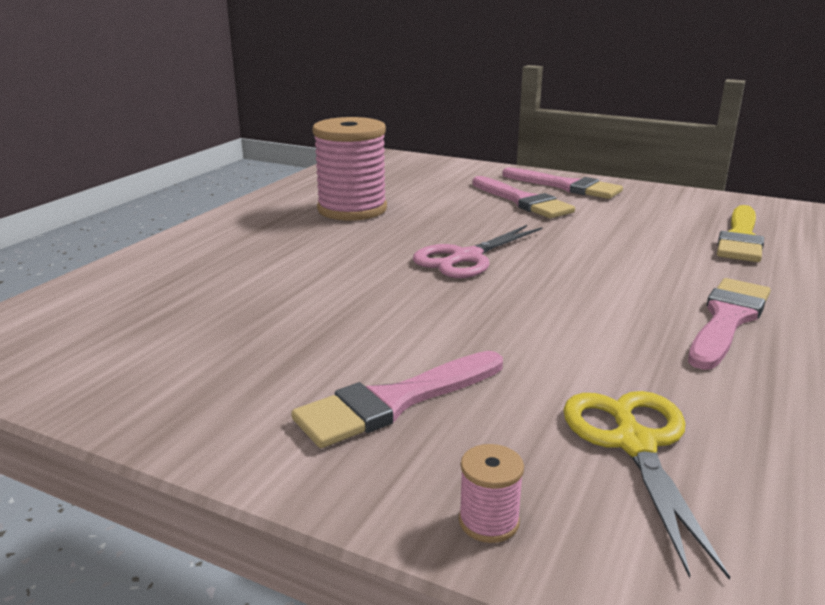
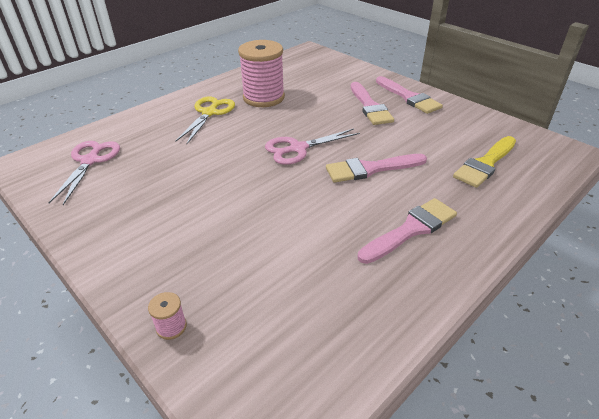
camera: 20 degrees right, 15 degrees up
(107, 324) = (90, 161): none -> pink scissors
(395, 402) = (183, 243): pink brush -> pink brush (371, 169)
(634, 444) = (278, 302): yellow scissors -> yellow scissors (209, 113)

